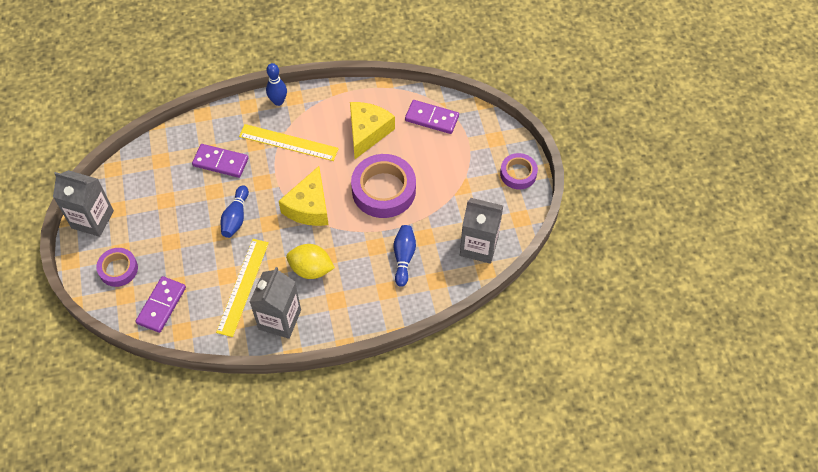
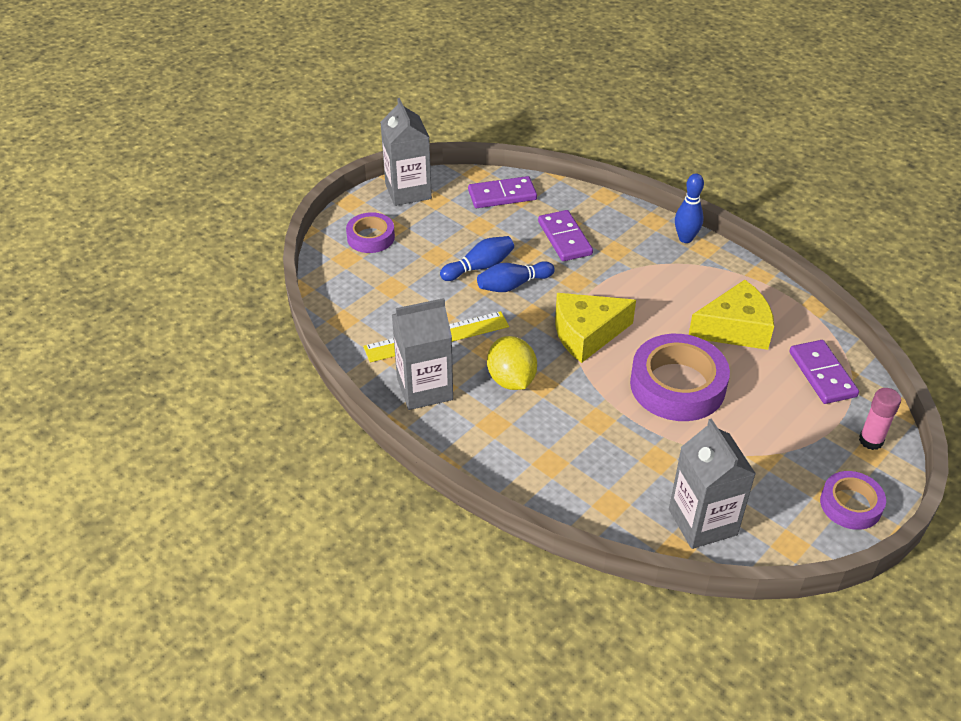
camera: 55 degrees right, 15 degrees down
(161, 305) = (358, 289): purple domino -> purple domino (502, 195)
(288, 142) = (646, 274): yellow ruler -> none
(404, 258) = (609, 455): blue bowling pin -> blue bowling pin (479, 267)
(489, 133) = (871, 440): none -> pink glue stick

